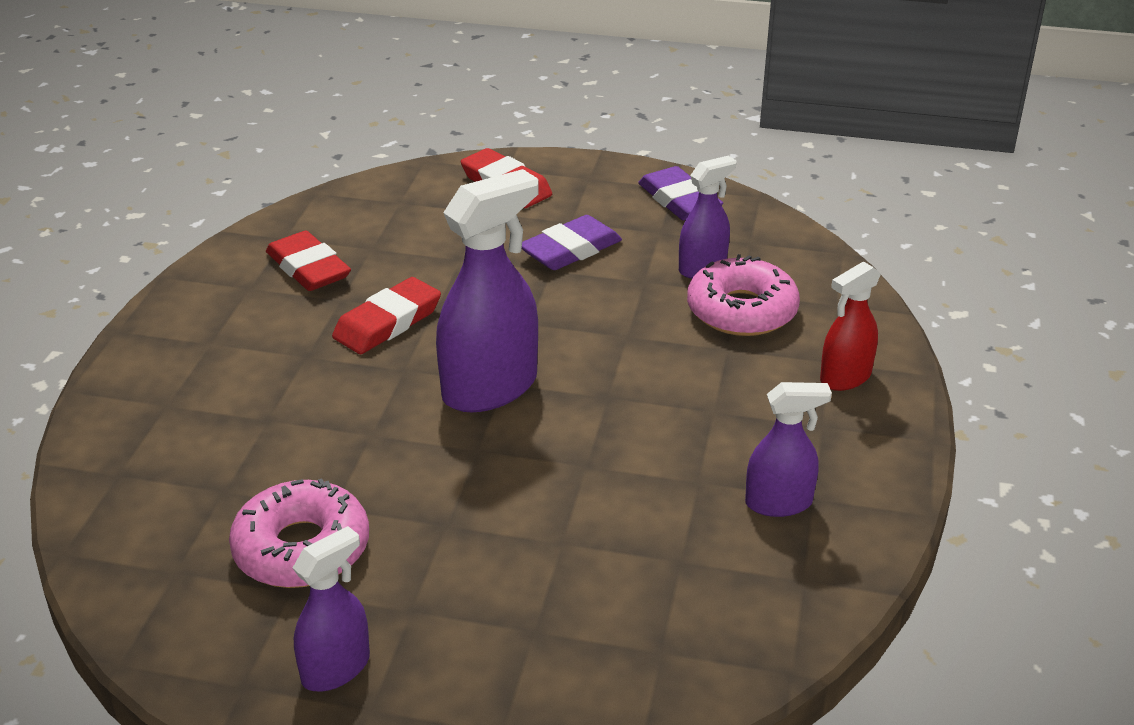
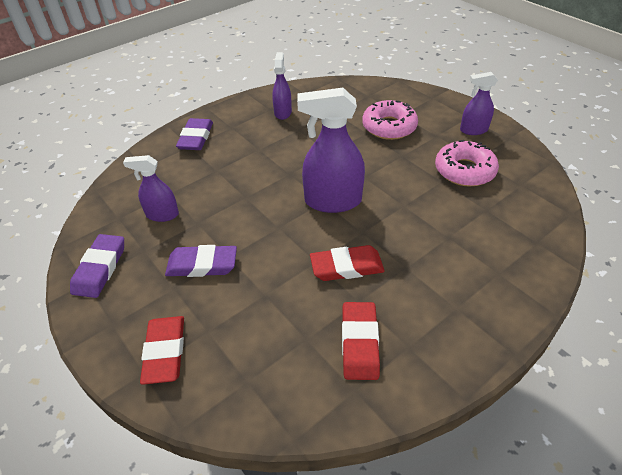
camera: 140 degrees left, 10 degrees up
(741, 311) = (183, 183): pink donut -> pink donut (389, 127)
(779, 503) = (283, 112): purple spray bottle -> purple spray bottle turned 60 degrees clockwise
(845, 377) = (196, 138): red spray bottle -> purple eraser

